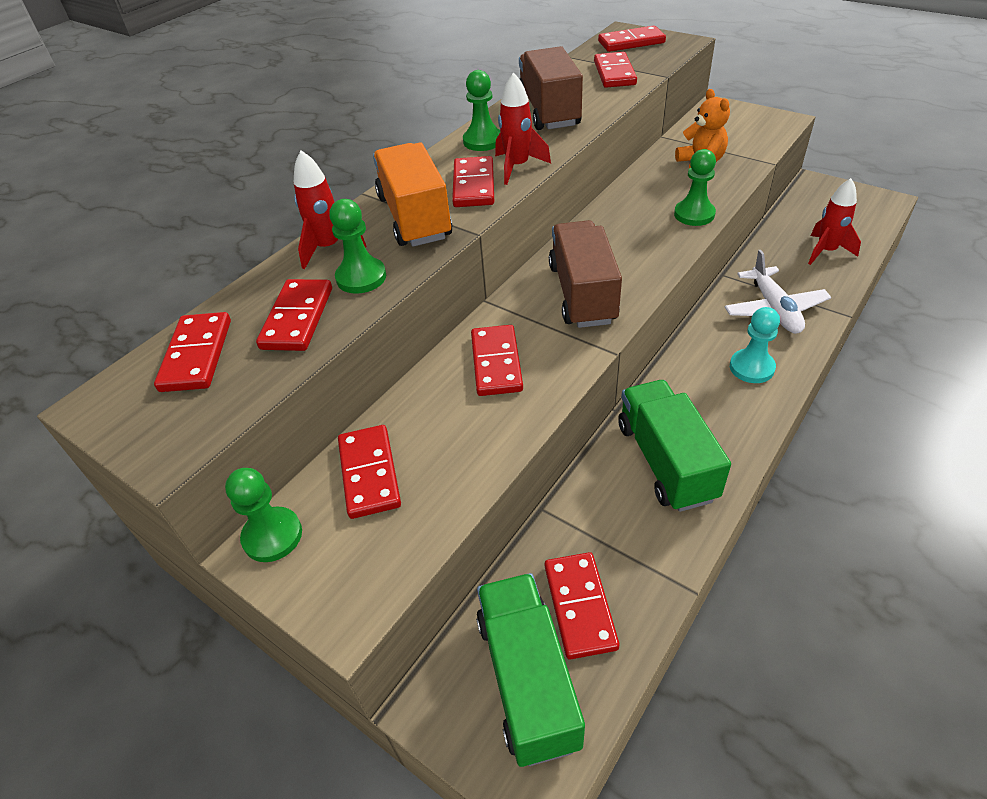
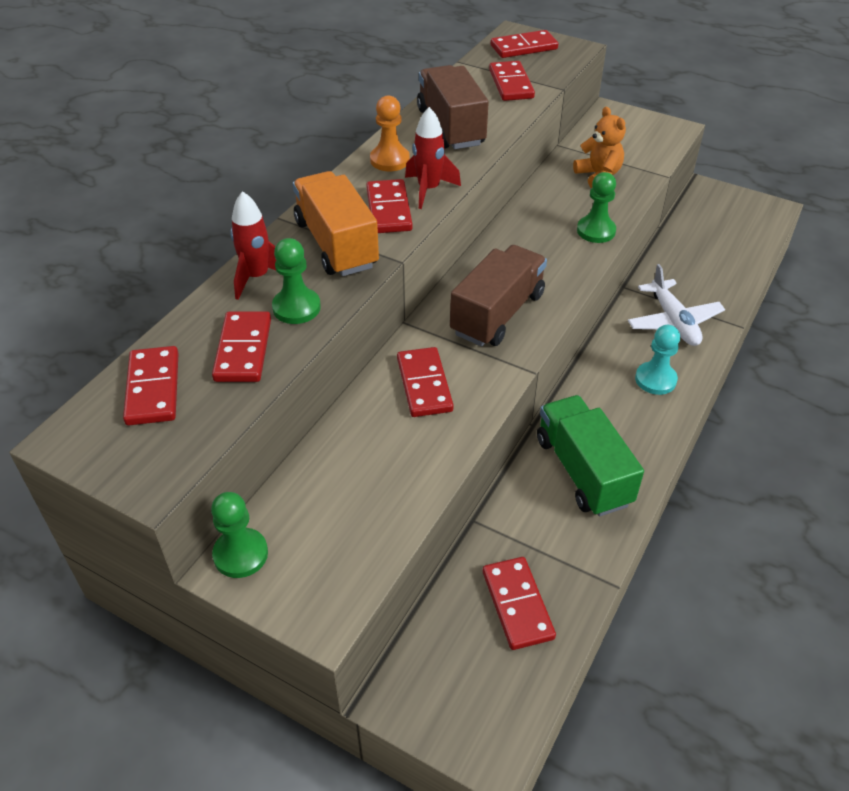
camera: 10 degrees left, 0 degrees up
(369, 473) = (321, 493): red domino -> none
(483, 141) = (389, 160): green pawn -> orange pawn
(527, 679) = (478, 669): green truck -> none
(582, 293) = (497, 314): brown truck -> brown truck turned 45 degrees clockwise
(826, 251) = (719, 262): red rocket -> none

